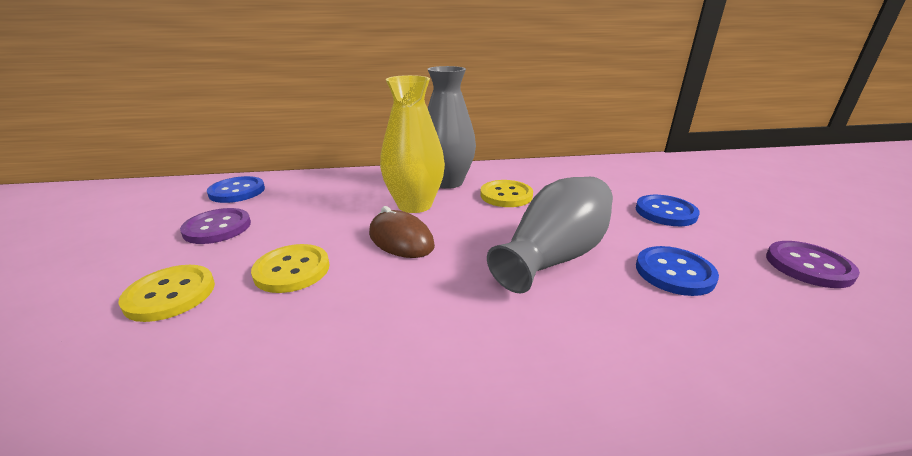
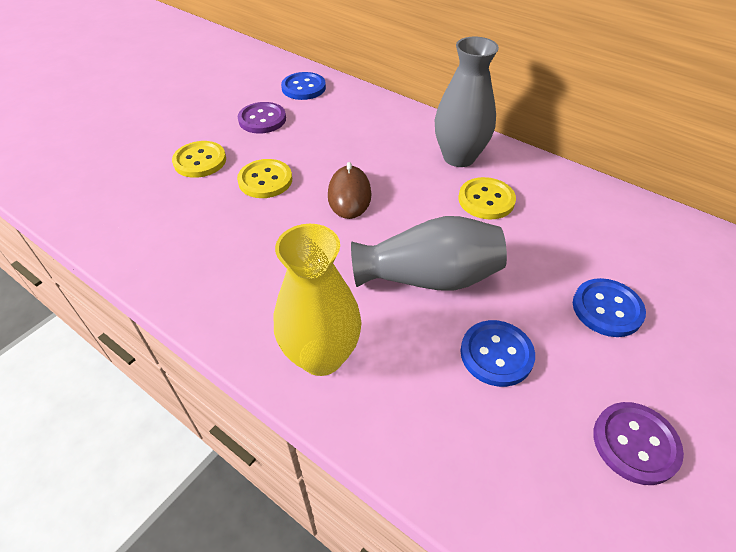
camera: 45 degrees right, 20 degrees up
(414, 205) = (400, 168): yellow vase -> yellow vase (321, 356)

